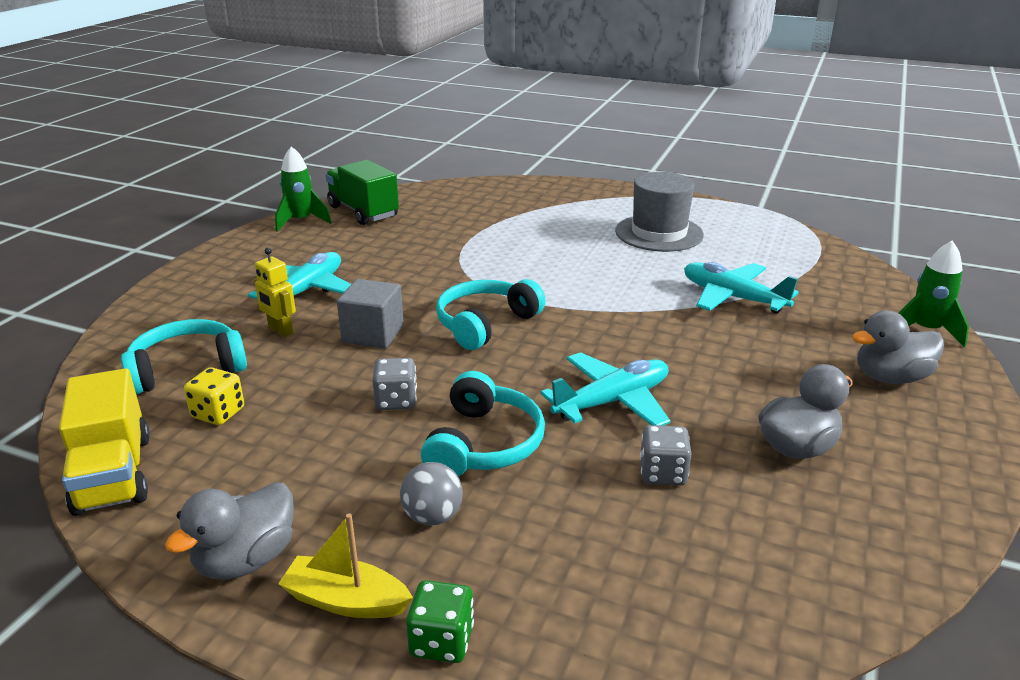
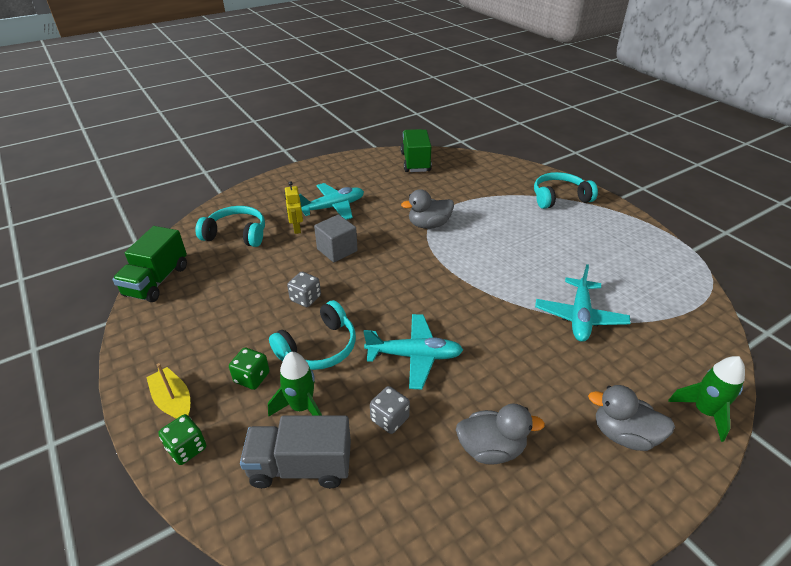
camera: 35 degrees right, 10 degrees up
(113, 474) = (157, 281): yellow truck -> green truck
(218, 413) = (224, 267): yellow dice -> none
(246, 560) = (159, 355): grey duck -> grey duck (429, 225)
(301, 221) = (376, 158): green rocket -> green rocket (301, 407)
(432, 517) = (252, 377): grey ball -> green dice
(485, 324) = (401, 269): turquoise headphones -> turquoise headphones (559, 198)
(622, 573) = (300, 467): none -> grey truck
(659, 233) = (585, 244): grey hat -> none
(733, 297) = (579, 317): turquoise plane -> turquoise plane turned 150 degrees counterclockwise

